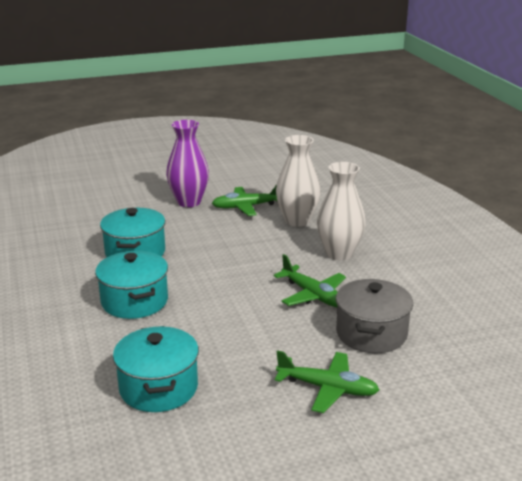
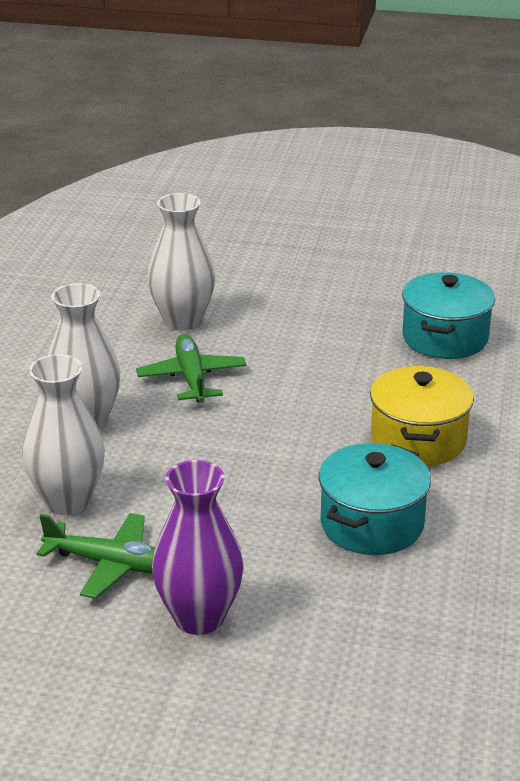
camera: 150 degrees left, 5 degrees up
(134, 301) = (418, 440): turquoise pot -> yellow pot
(327, 388) = (284, 292): green plane -> none
(371, 333) = (182, 321): grey pot -> white vase

